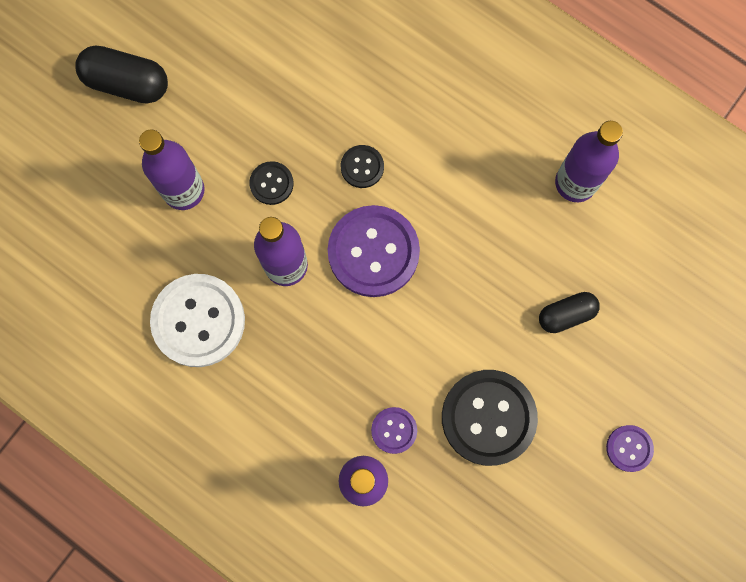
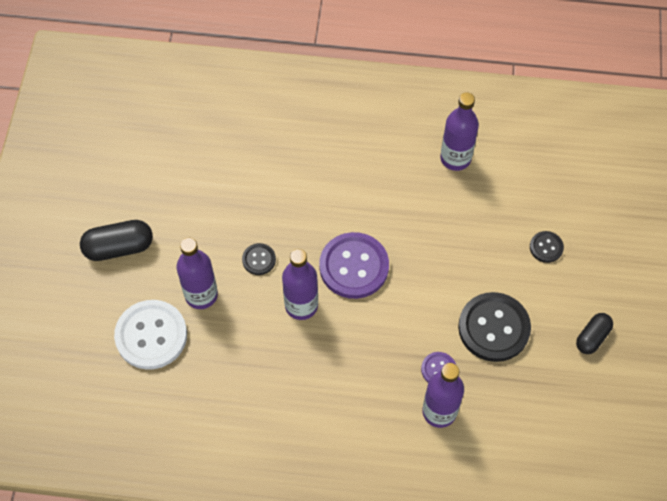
camera: 30 degrees left, 15 degrees down
(198, 321) = (264, 372): white button -> white button (151, 335)
(362, 167) = (313, 218): black button -> black button (546, 247)
(566, 315) = (501, 239): black capsule -> black capsule (592, 337)
(629, 448) = (593, 298): purple button -> none

